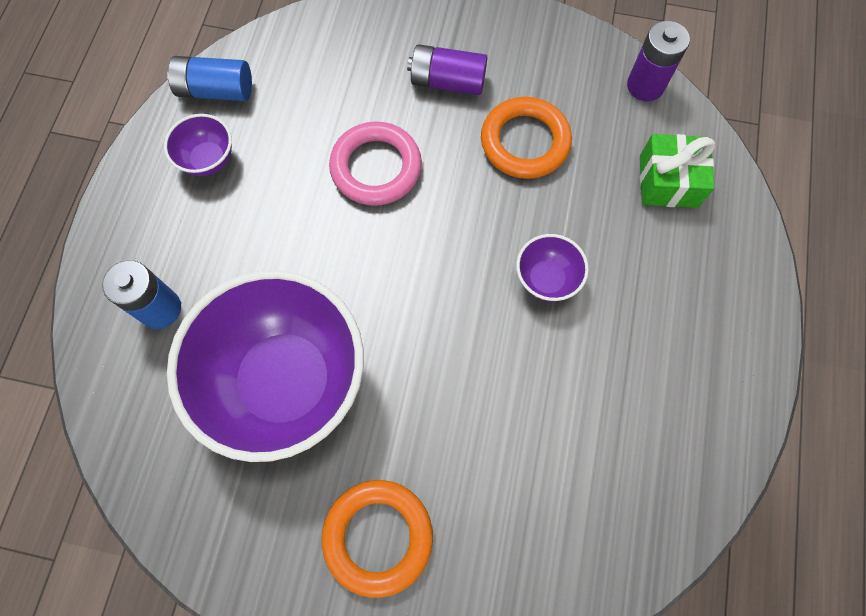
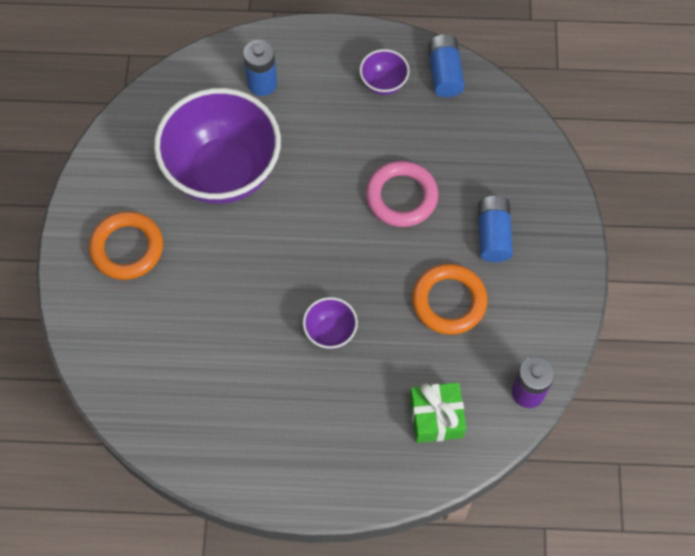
camera: 80 degrees right, 5 degrees down
(447, 82) = (493, 235): purple battery -> blue battery

